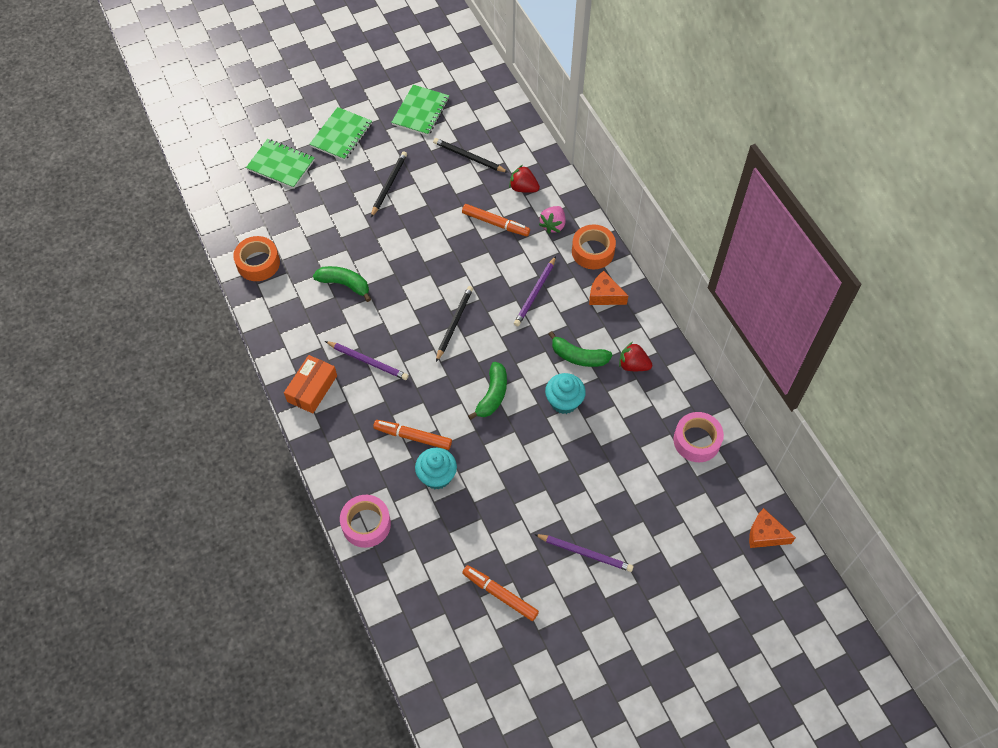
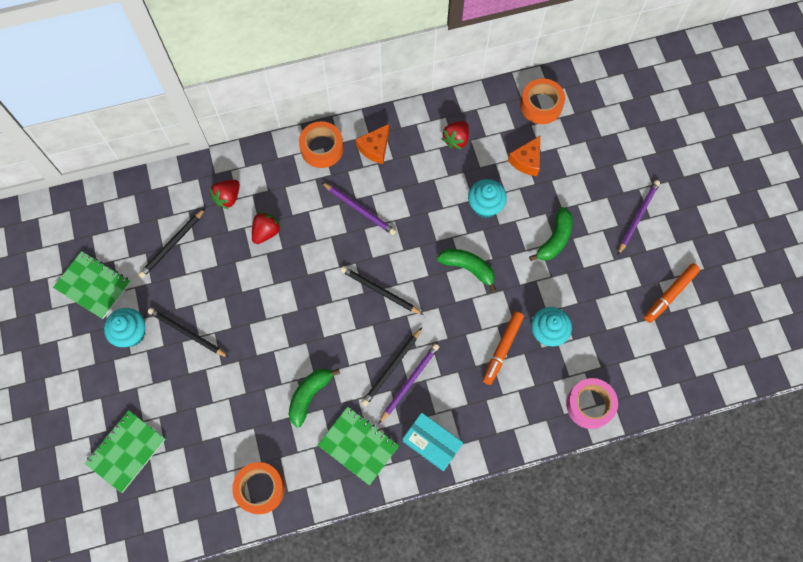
camera: 80 degrees left, 10 degrees up
(312, 388) = (432, 443): orange box -> turquoise box
(341, 135) = (102, 377): green notebook -> green notebook (358, 445)
(380, 345) = (391, 368): none -> black pencil
(382, 146) = (131, 333): none -> turquoise cupcake
(495, 223) = (266, 232): orange marker -> red strawberry
(553, 225) = (281, 178): pink strawberry -> none
(578, 356) = (439, 184): green banana -> green banana (554, 239)
(696, 441) = (541, 105): pink tape -> orange tape
(765, 534) = (634, 75): orange cheese -> orange cheese (526, 161)

